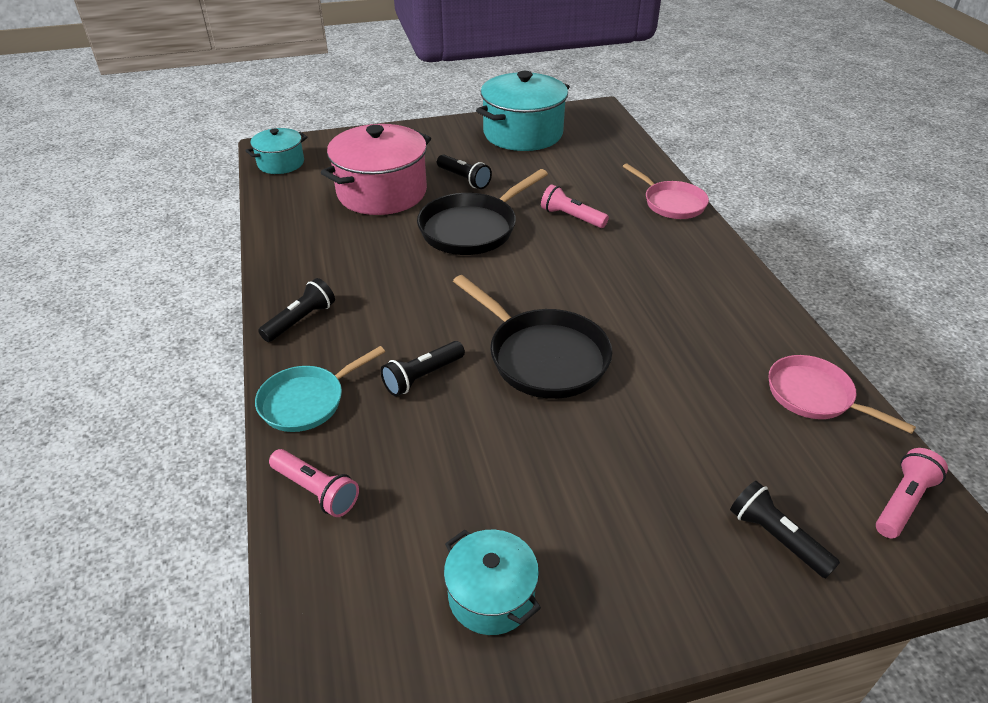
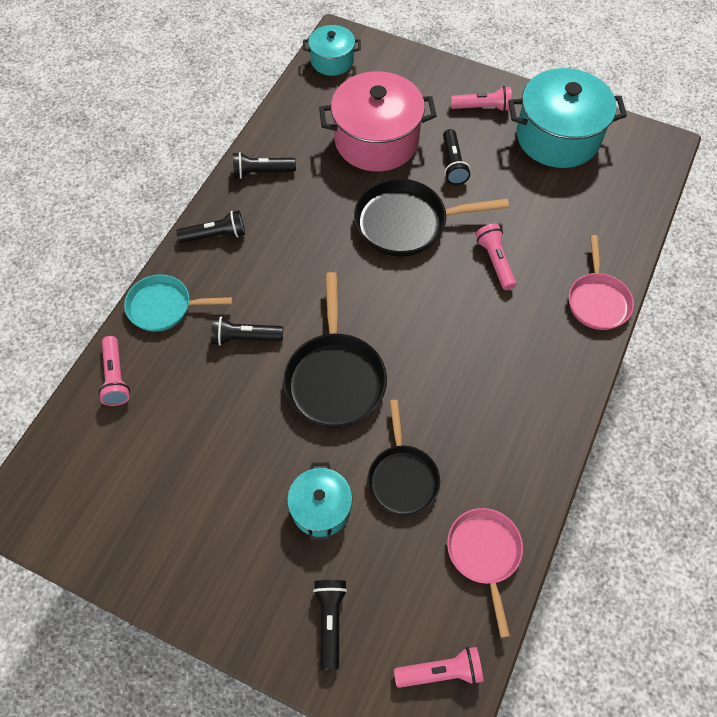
camera: 40 degrees right, 20 degrees up
(297, 256) = (262, 172): none -> black flashlight
(445, 141) = (482, 108): none -> pink flashlight
(491, 596) = (141, 517): turquoise pot -> turquoise pot (321, 508)
(687, 388) = (402, 477): none -> black pan

